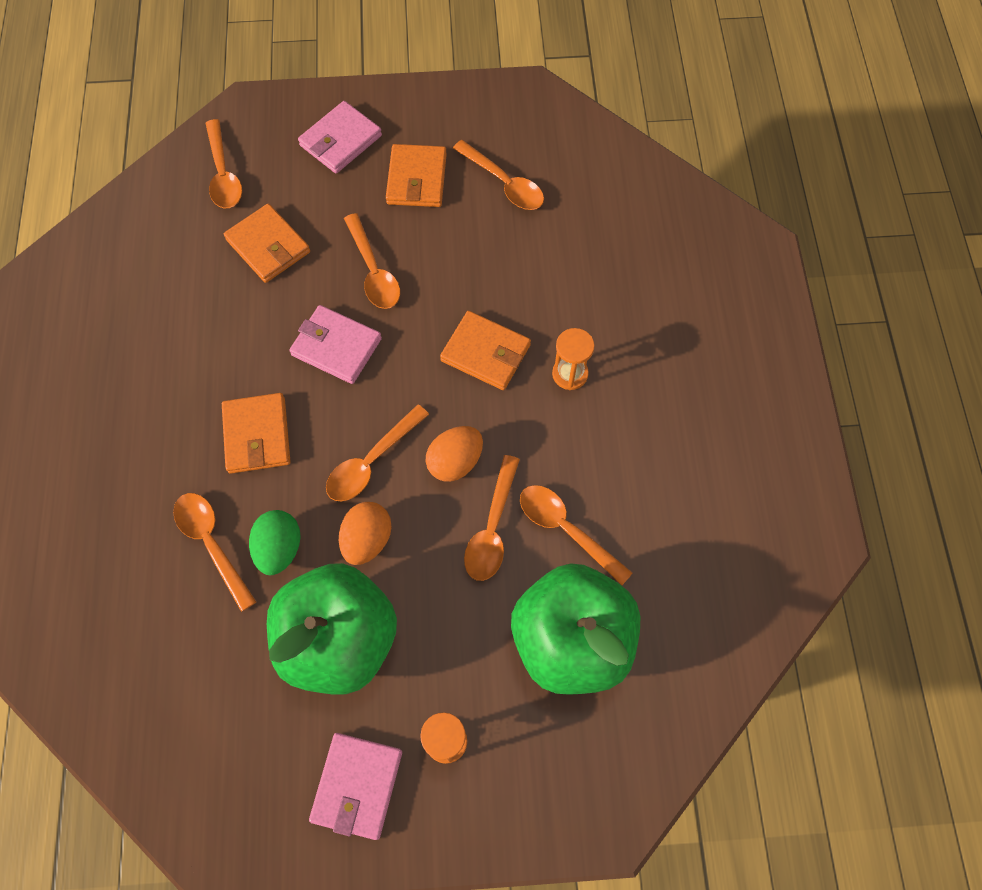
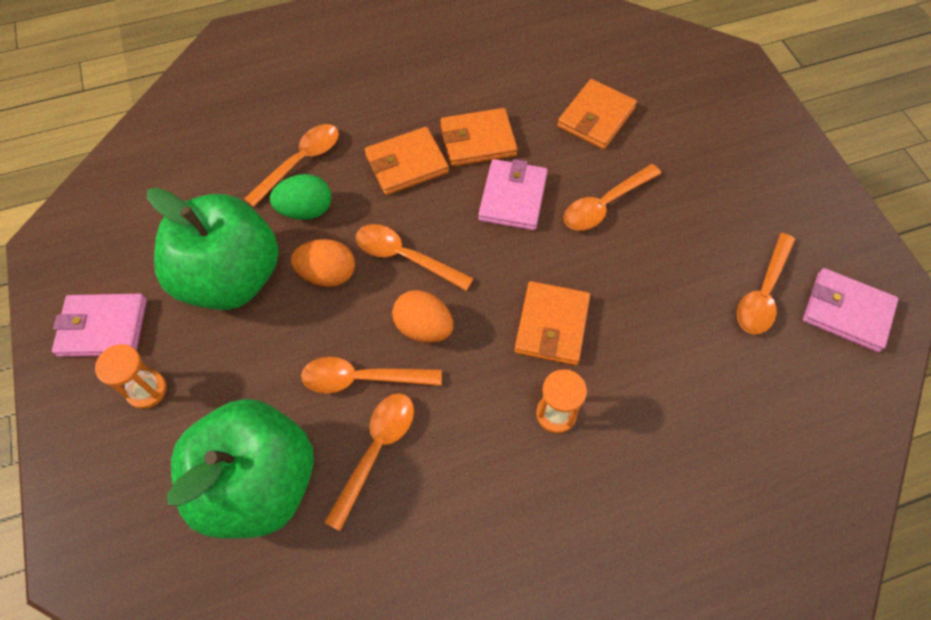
camera: 75 degrees right, 5 degrees down
(223, 174) = (655, 64): orange spoon -> none
(341, 140) = (737, 139): pink wallet -> pink wallet (846, 312)
(417, 179) = (726, 213): orange wallet -> orange wallet (478, 141)

